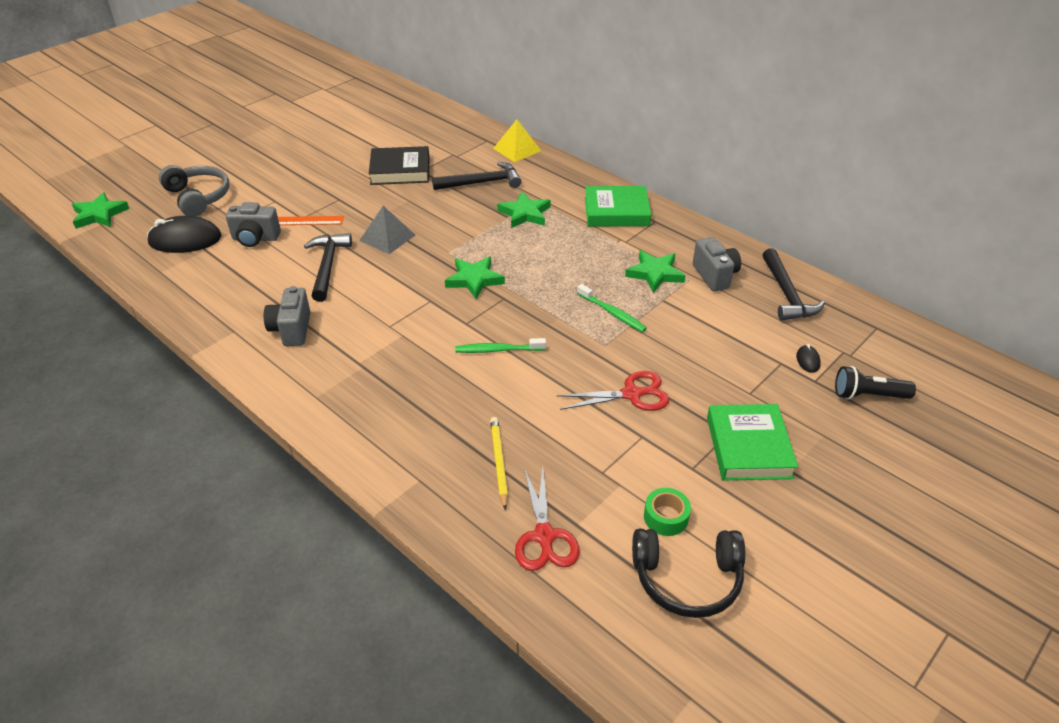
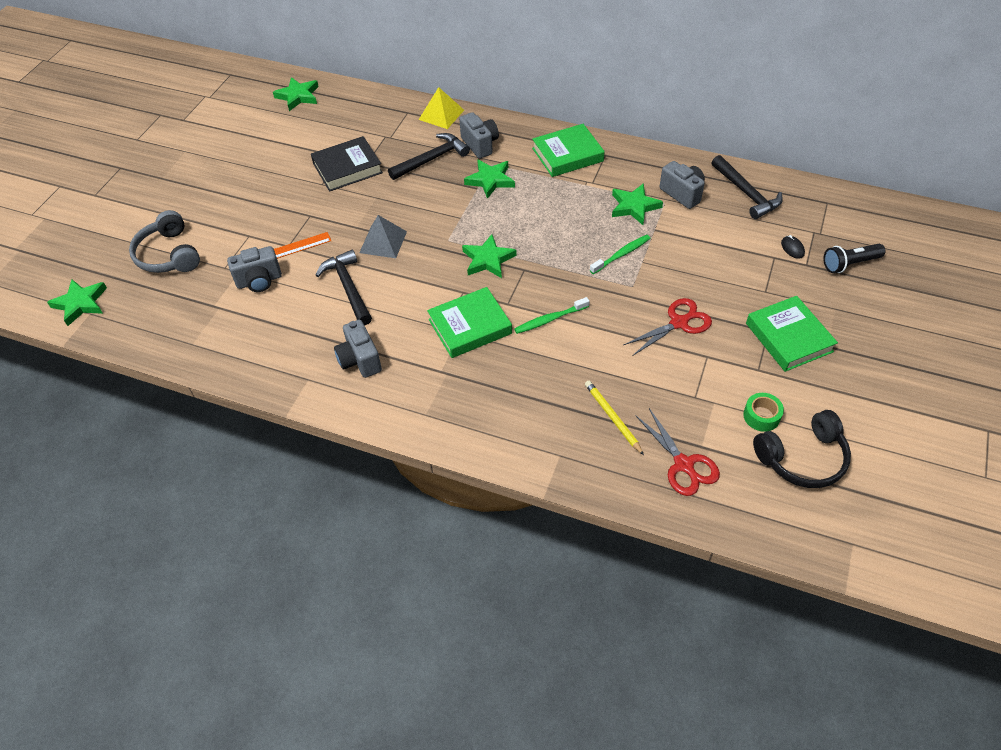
camera: 20 degrees left, 10 degrees up
(185, 240) = (191, 303): black mouse -> none
(198, 197) = (169, 254): grey headphones -> grey headphones turned 150 degrees counterclockwise
(399, 106) = (298, 96): none -> green star
(415, 332) = (470, 326): none -> green book
(536, 182) = (480, 145): none -> grey camera
(612, 313) = (621, 254): green toothbrush -> green toothbrush turned 60 degrees counterclockwise

